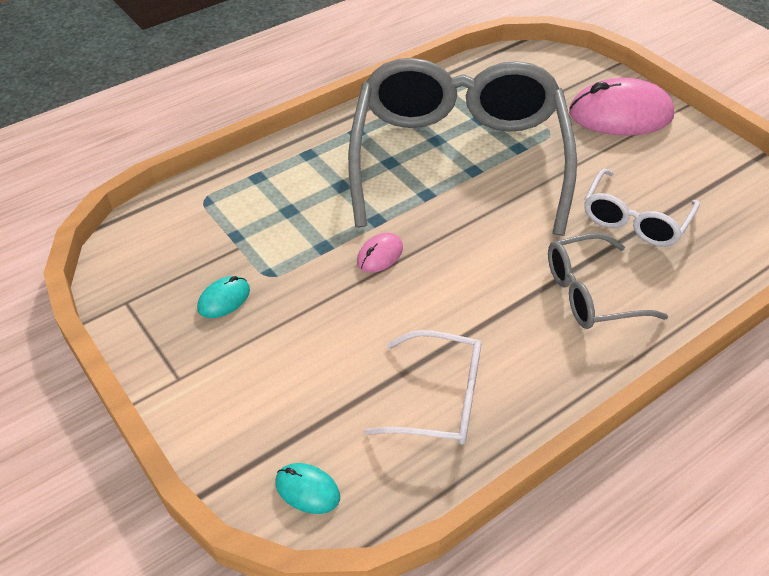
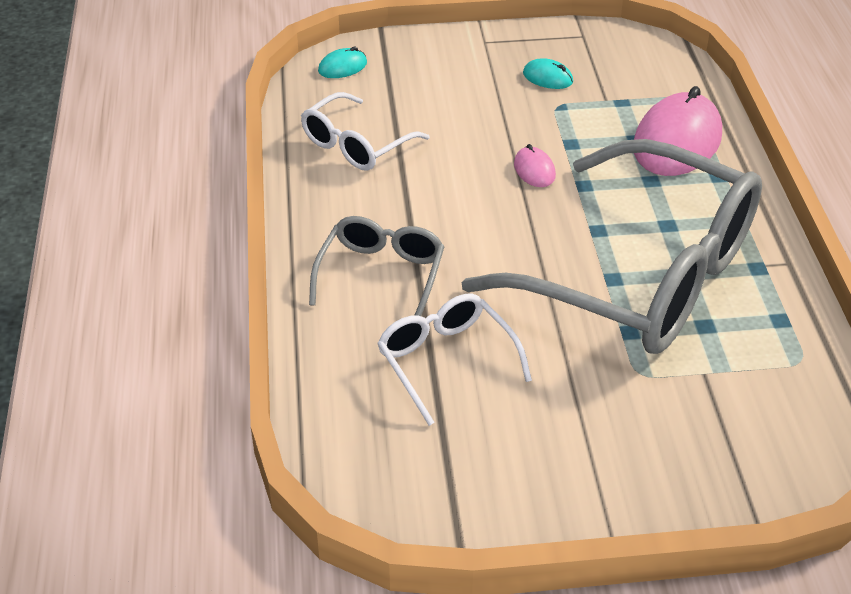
camera: 120 degrees right, 5 degrees down
(224, 299) = (547, 78): turquoise mouse -> turquoise mouse turned 45 degrees counterclockwise
(620, 114) = (636, 460): pink mouse -> pink mouse (677, 141)

